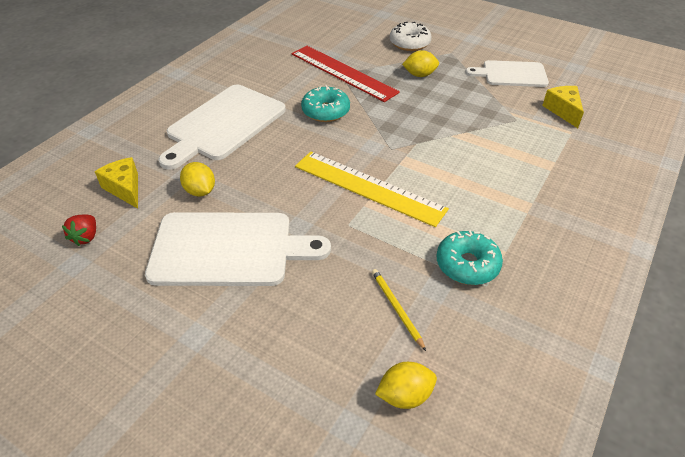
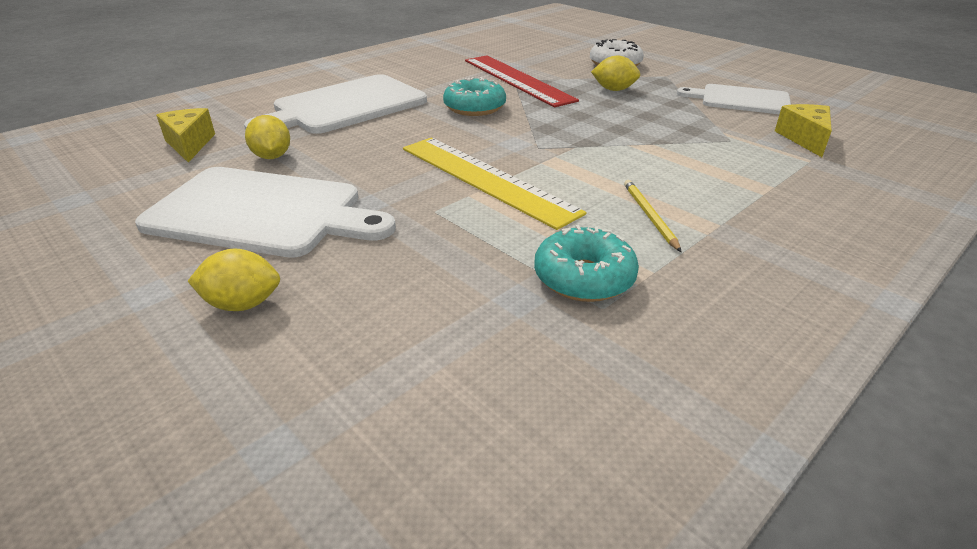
camera: 15 degrees right, 10 degrees down
(86, 237) = (108, 179): red strawberry -> none
(396, 308) = (446, 311): yellow pencil -> yellow pencil (649, 216)
(404, 395) = (390, 426): yellow lemon -> yellow lemon (242, 304)

